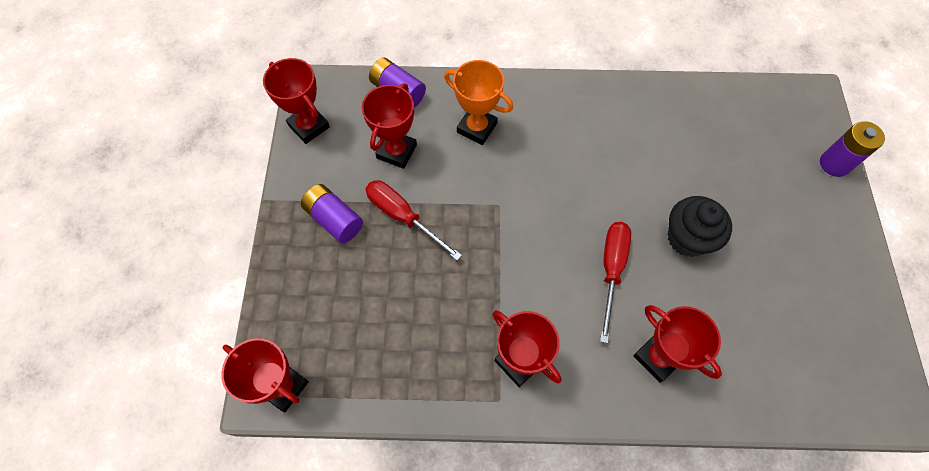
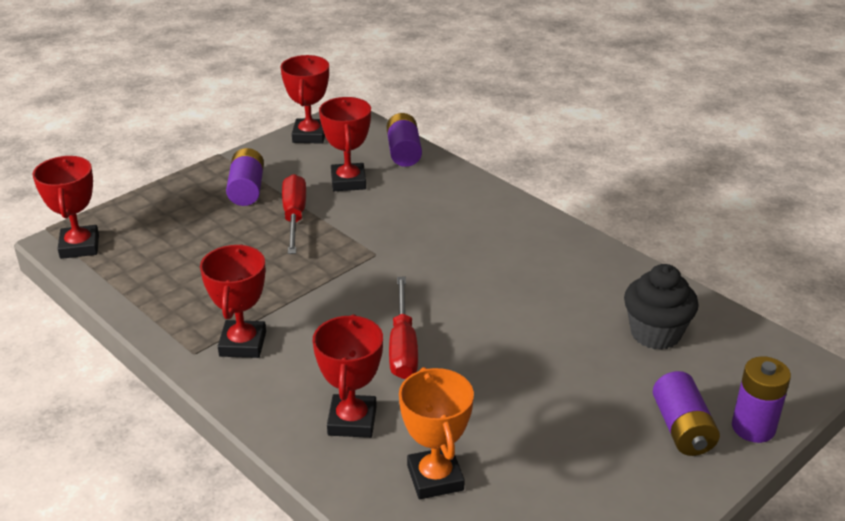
camera: 45 degrees right, 30 degrees down
(396, 151) = (348, 181): red trophy -> red trophy turned 75 degrees counterclockwise
(477, 128) = (431, 204): orange trophy -> orange trophy (435, 478)
(611, 270) = (403, 346): red screwdriver -> red screwdriver turned 120 degrees clockwise
(687, 238) = (504, 373): black cupcake -> black cupcake (655, 333)
(808, 196) = (682, 428): none -> purple battery

